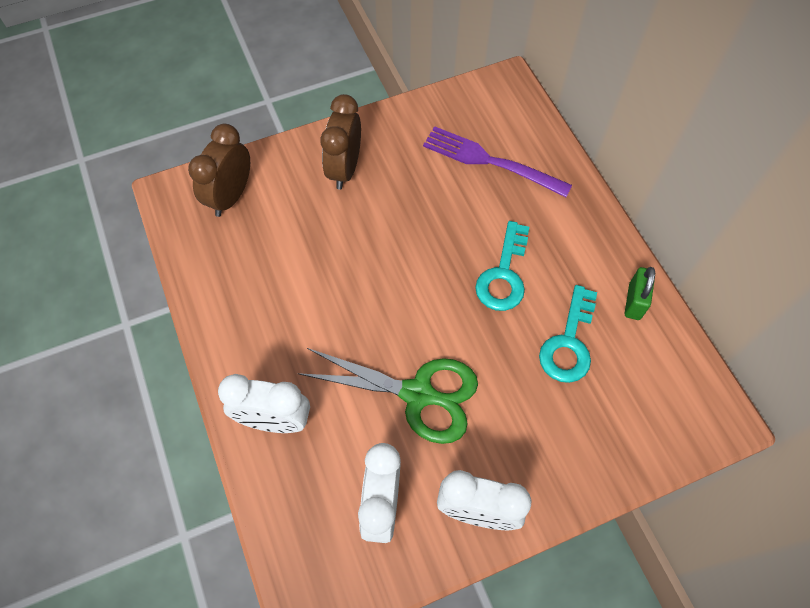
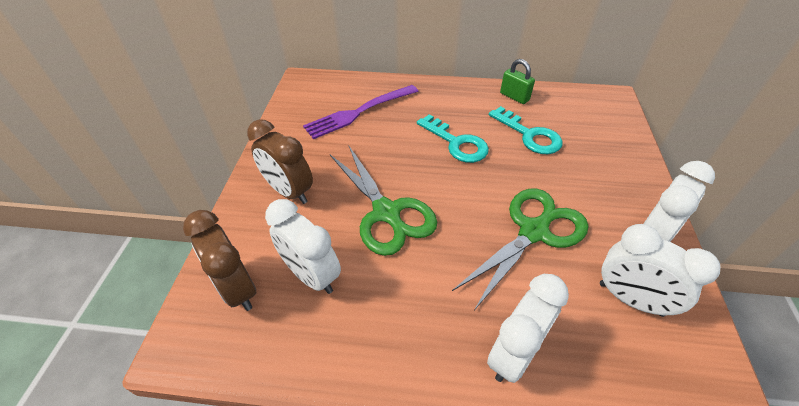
camera: 60 degrees left, 15 degrees down
(269, 238) = (312, 275): none -> white clock
(366, 258) = (386, 213): none -> green scissors

